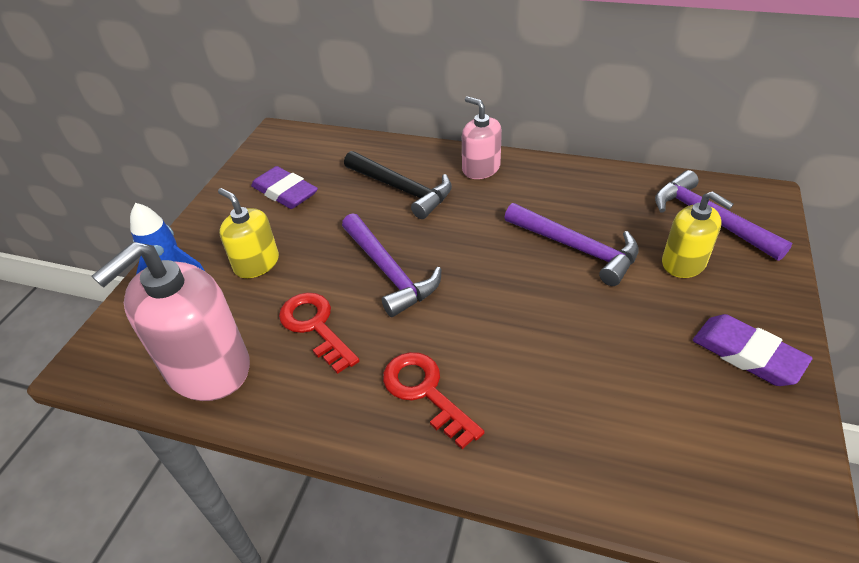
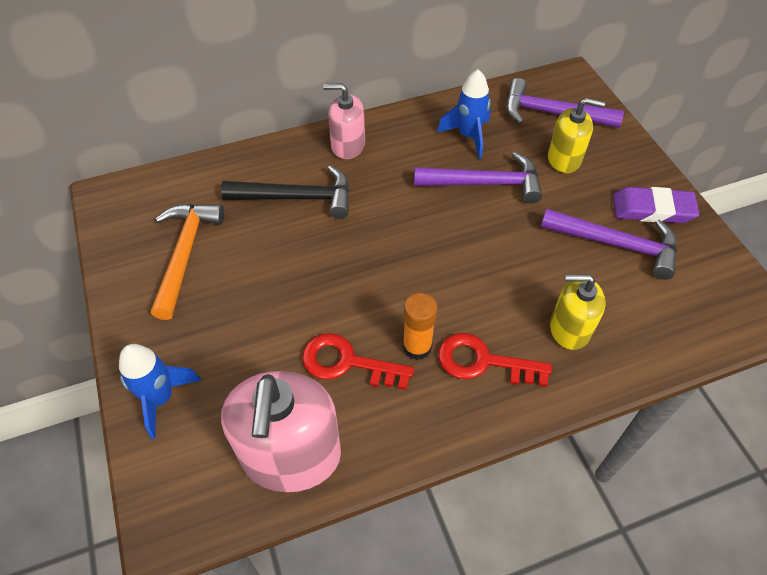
camera: 40 degrees left, 10 degrees up
(256, 264) = (233, 338): yellow soap dispenser -> yellow soap dispenser (569, 329)
(285, 192) = (185, 254): purple eraser -> orange hammer
(381, 346) = (417, 347): none -> orange glue stick
(389, 272) = (361, 280): purple hammer -> purple hammer (616, 244)
(599, 204) = (468, 136): none -> blue rocket

